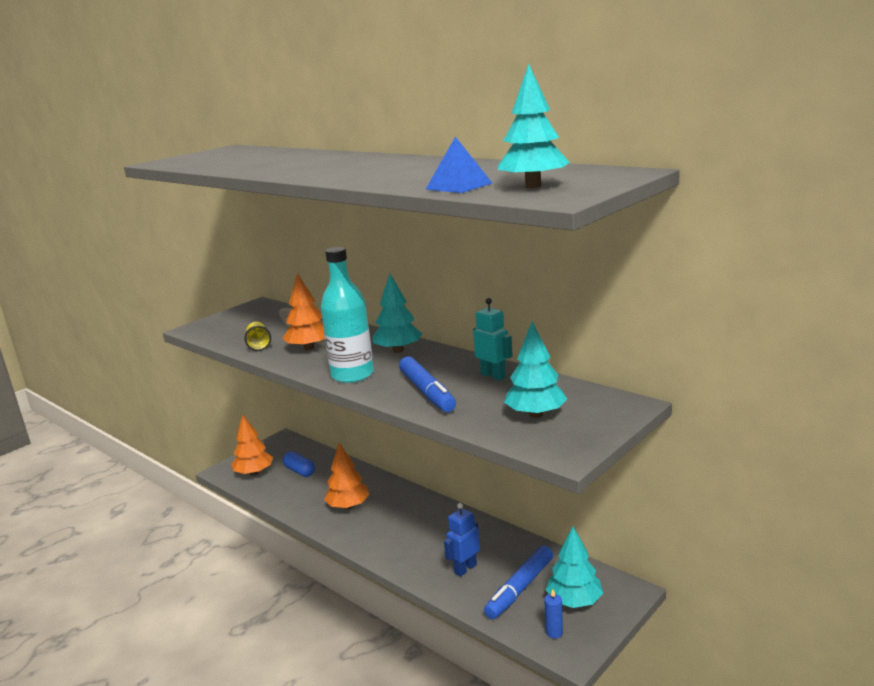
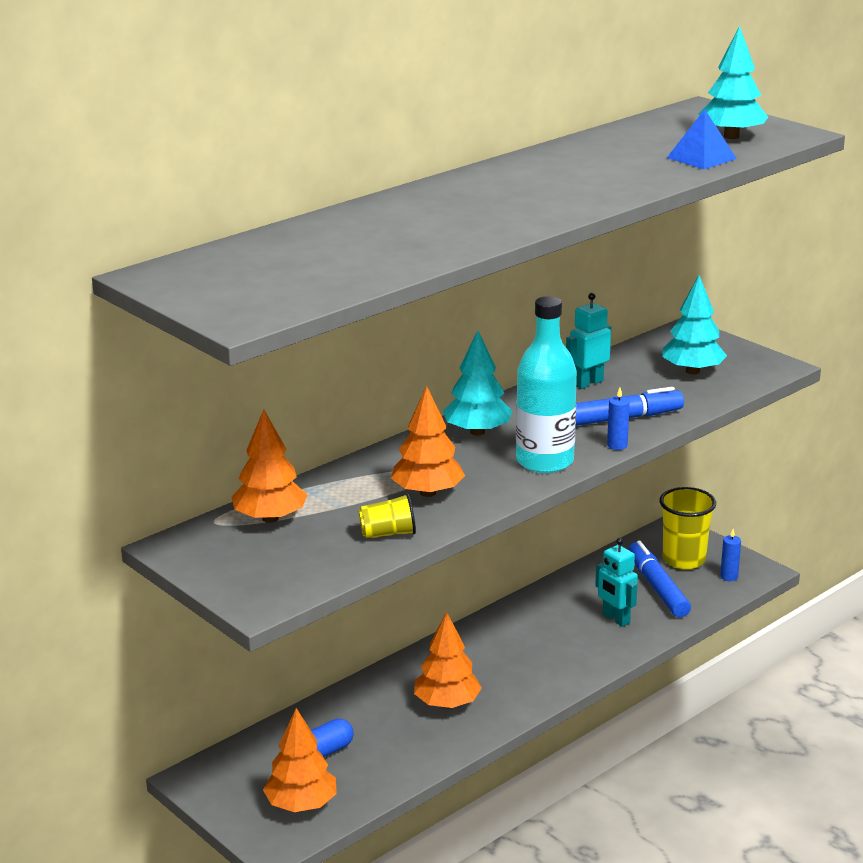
camera: 85 degrees left, 5 degrees up
(283, 317) = (270, 518): none -> orange tree
(380, 396) = (617, 445): none -> blue candle
(465, 569) = (615, 619): blue robot -> turquoise robot
(520, 588) = (657, 588): blue marker -> blue marker turned 150 degrees counterclockwise
(574, 601) = (684, 560): turquoise tree -> yellow cup

